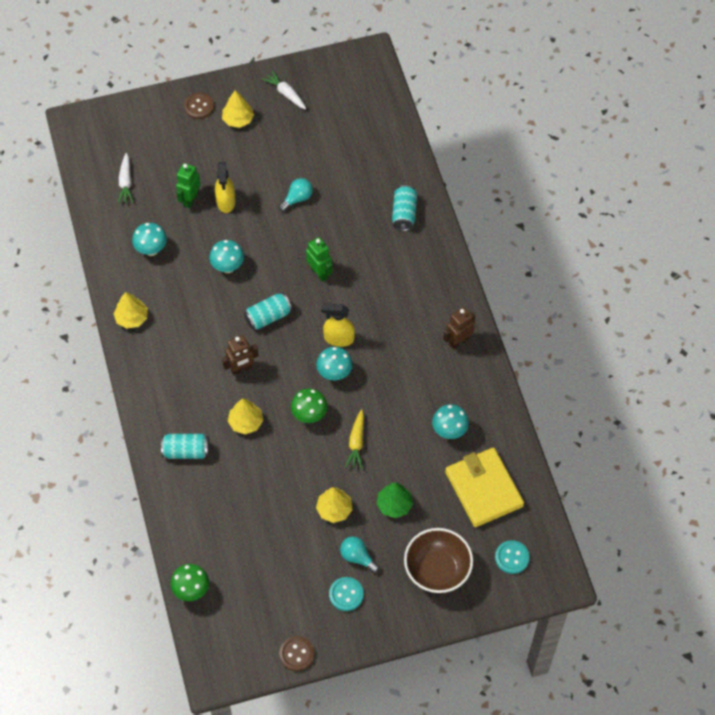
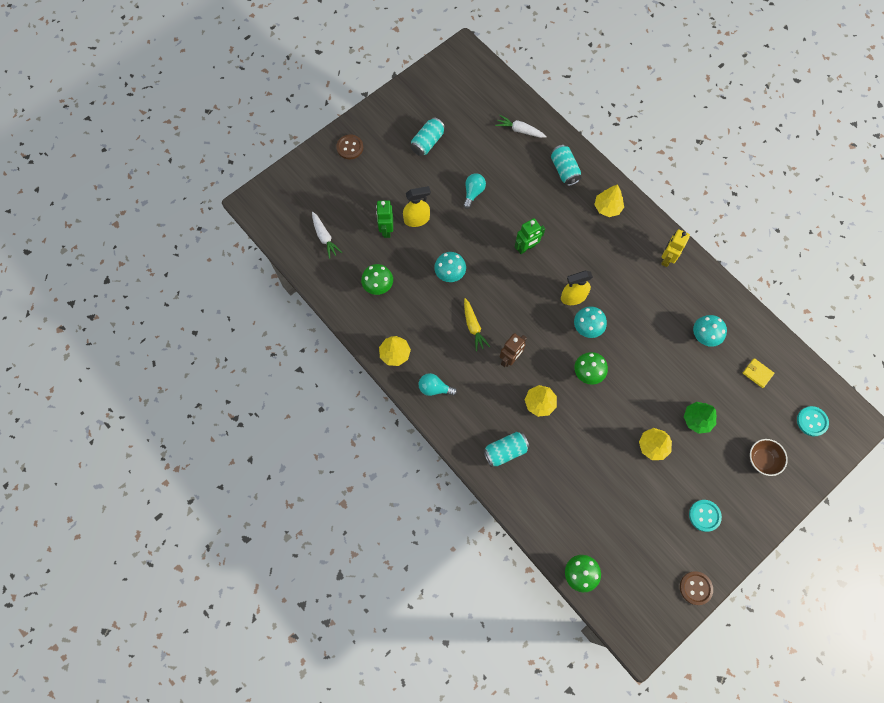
camera: 25 degrees left, 10 degrees up
(151, 250) = (378, 287): turquoise mushroom -> green mushroom
(226, 202) = (417, 219): yellow spray bottle -> yellow spray bottle turned 75 degrees counterclockwise
(238, 119) = (388, 145): yellow tree -> yellow tree (607, 207)
(268, 317) = (506, 303): turquoise can -> turquoise can (427, 142)
(285, 93) = (414, 108): white carrot -> white carrot (519, 130)
(319, 273) = (526, 248): green robot -> green robot turned 120 degrees clockwise
(356, 443) = (637, 380): yellow carrot -> yellow carrot (473, 327)
(357, 557) = (694, 478): turquoise light bulb -> turquoise light bulb (434, 388)
(437, 570) = (762, 459): brown bowl -> brown bowl, size x0.60
(458, 341) = (666, 258): brown robot -> yellow robot
(484, 489) = (757, 373): yellow wallet -> yellow wallet, size x0.41

